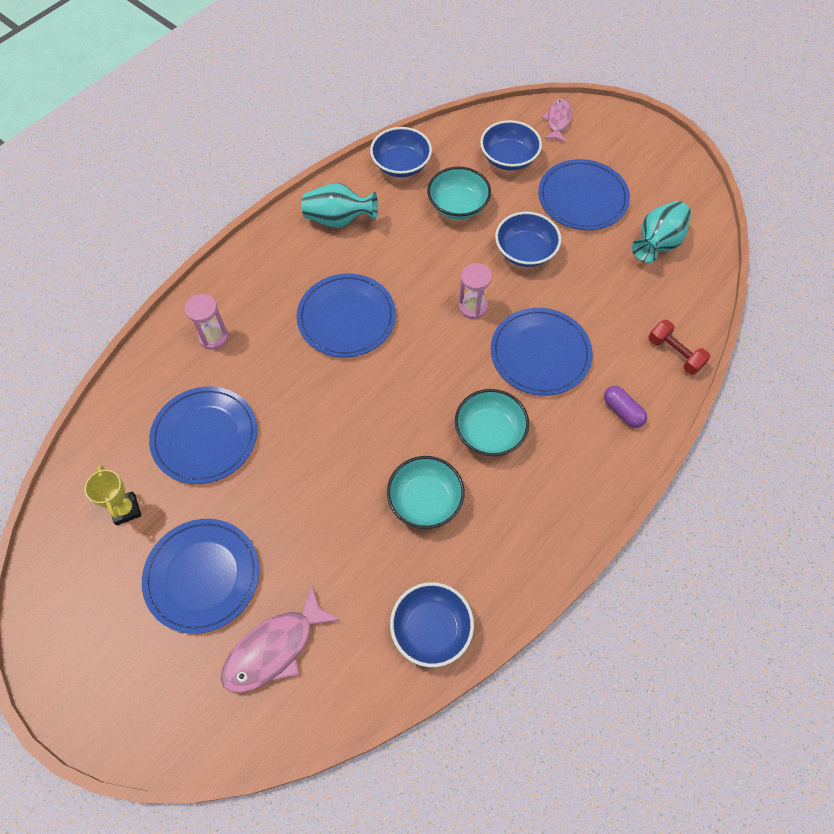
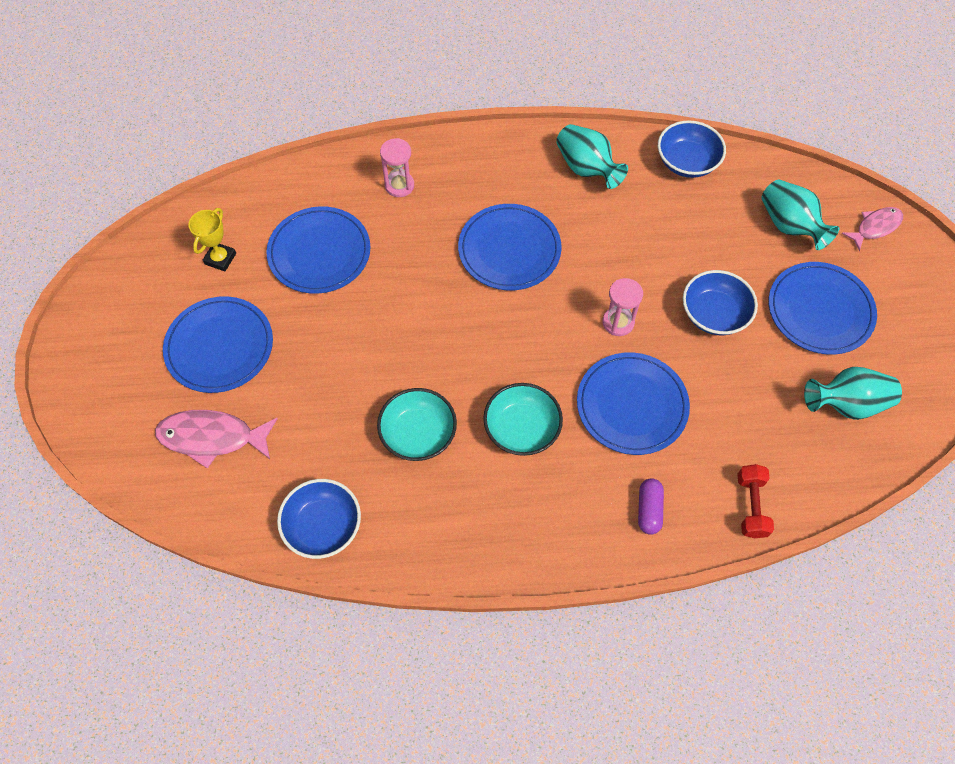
camera: 45 degrees right, 0 degrees up
(458, 205) = (698, 232): turquoise bowl -> none
(508, 158) = (789, 226): blue bowl -> turquoise vase

